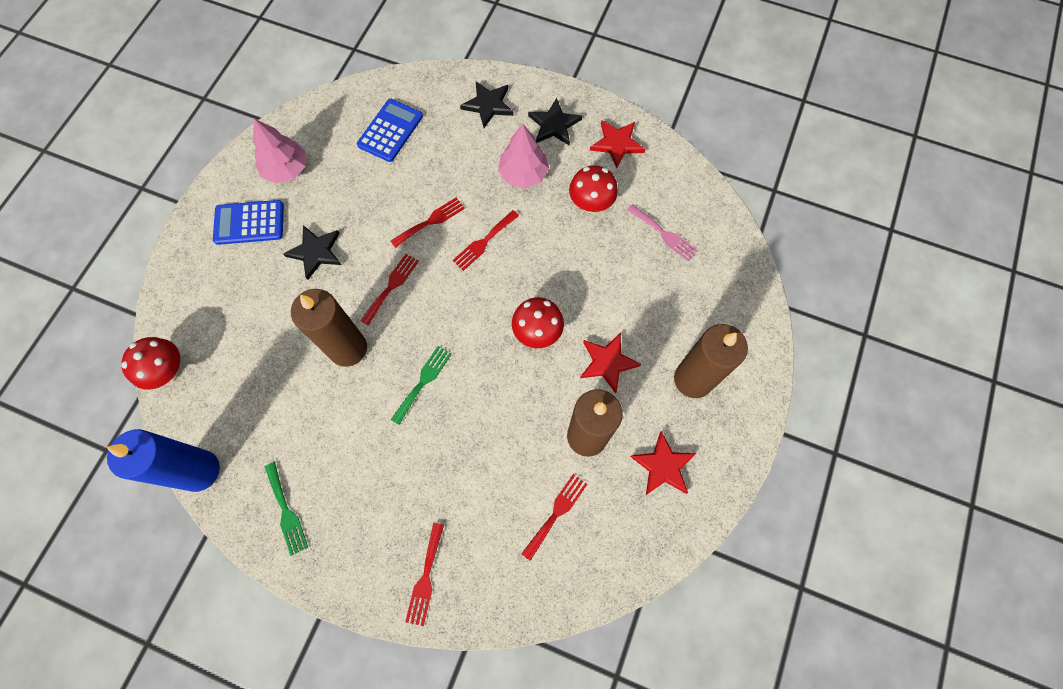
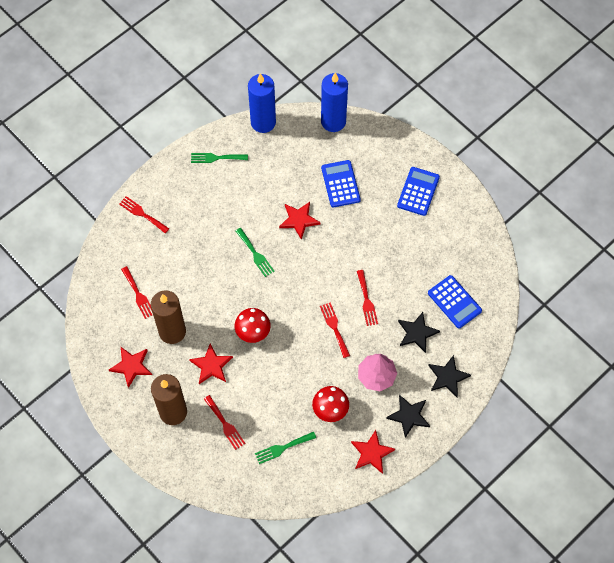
camera: 115 degrees right, 5 degrees down
(168, 371) = (333, 121): red mushroom -> blue candle
(271, 319) = (340, 184): none -> blue calculator
(286, 169) = (451, 225): pink tree -> none
(316, 252) = (376, 223): black star -> black star (417, 333)
(348, 348) = (299, 220): brown candle -> red star
(391, 286) = (329, 259): red fork -> red fork (225, 424)
(664, 234) = (282, 448): pink fork -> green fork

